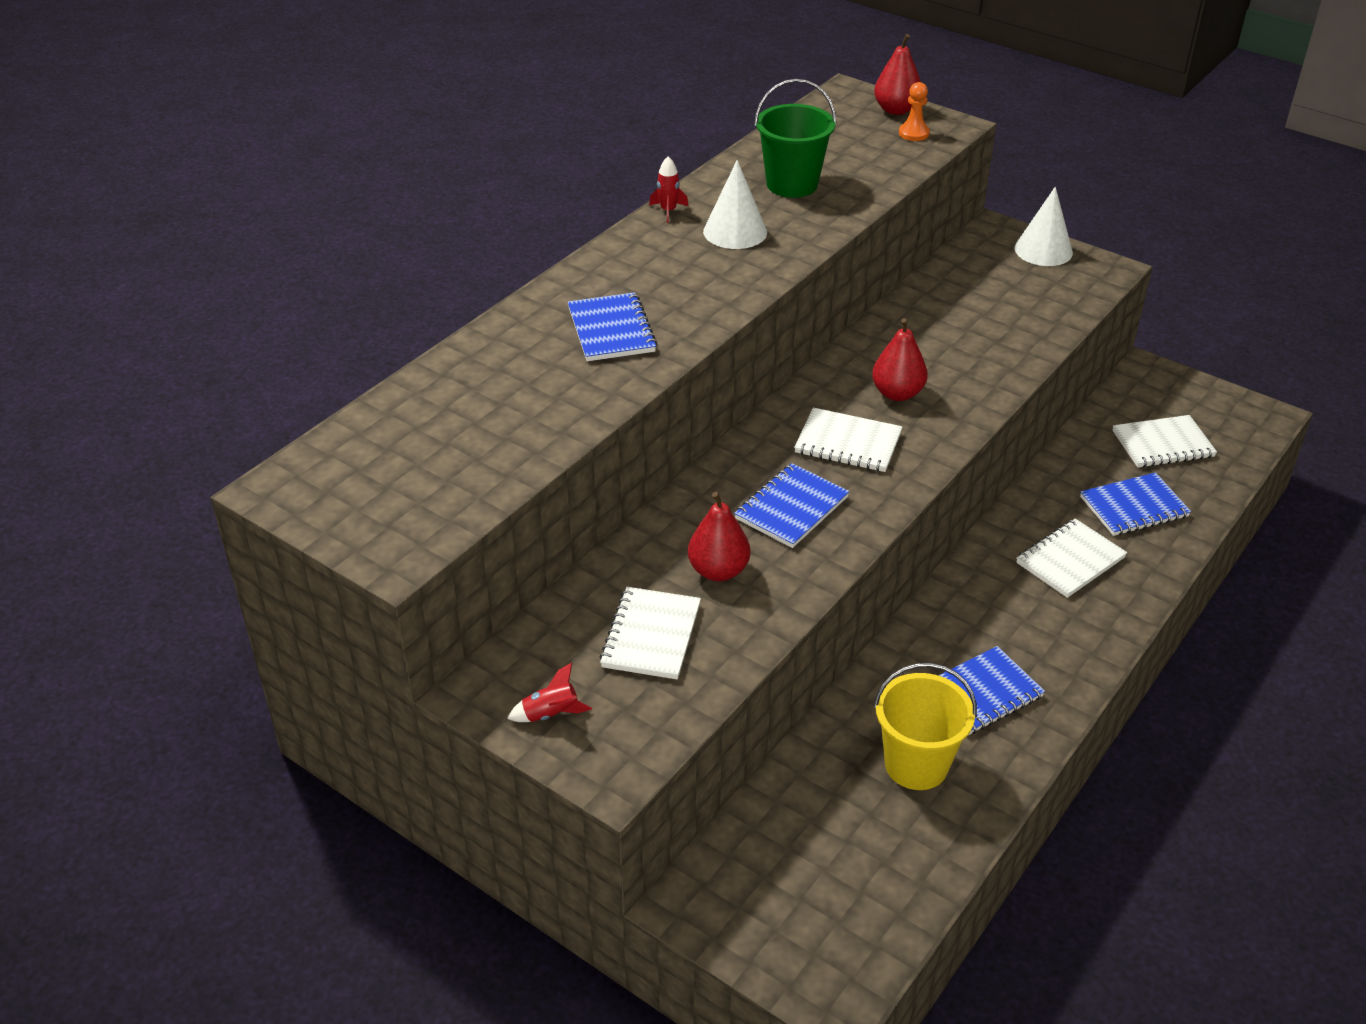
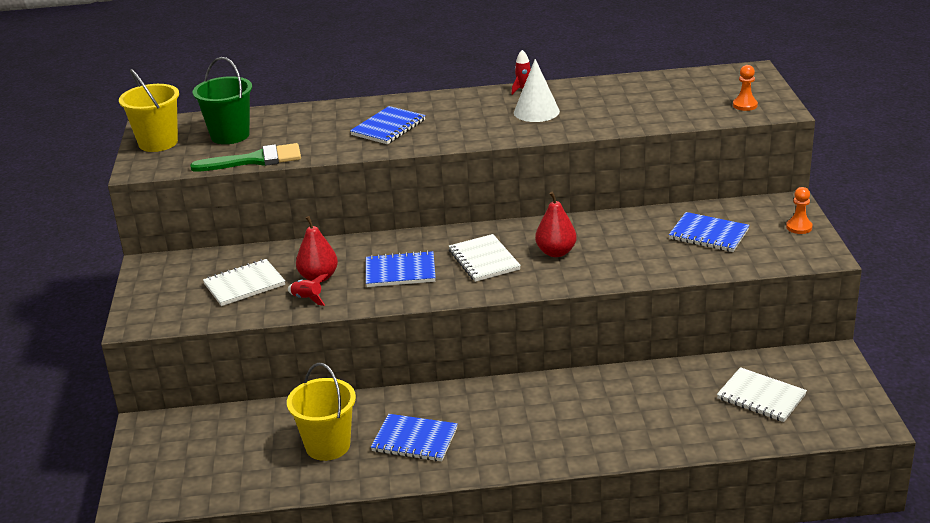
camera: 50 degrees right, 10 degrees down
(343, 507) = (158, 143): none -> yellow bucket
(533, 457) = (255, 160): none -> green brush
(550, 714) = (156, 288): red rocket -> red rocket (307, 299)
(792, 184) = (615, 103): green bucket -> green bucket (230, 135)
(896, 110) = (761, 90): red pear -> none
(1043, 250) = (799, 227): white cone -> orange pawn
(1070, 560) = (581, 416): white notebook -> none
(1134, 507) = (674, 415): blue notebook -> blue notebook (708, 234)

